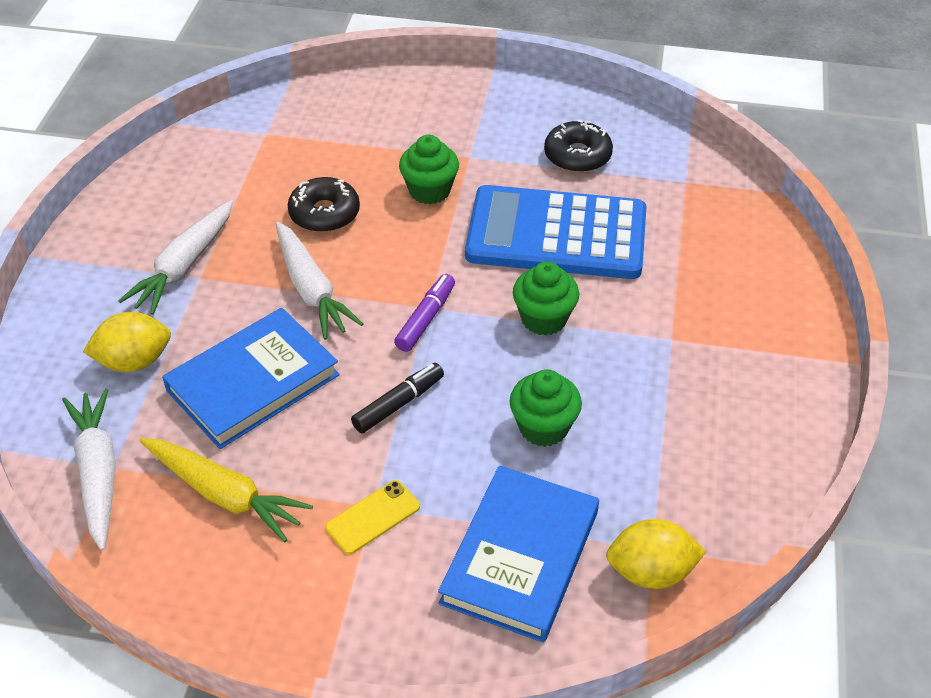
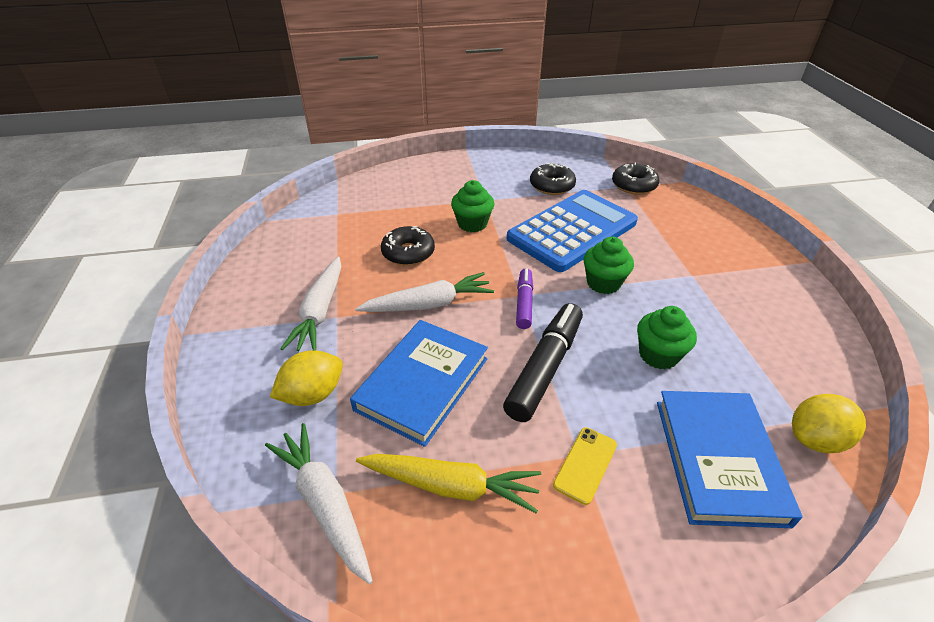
camera: 20 degrees left, 5 degrees down
(312, 290) = (429, 304): white carrot -> white carrot turned 60 degrees counterclockwise
(398, 404) = (545, 368): black marker -> black marker, size x1.71
(556, 234) = (572, 231): blue calculator -> blue calculator turned 150 degrees clockwise
(698, 182) = (633, 185): none -> black donut

